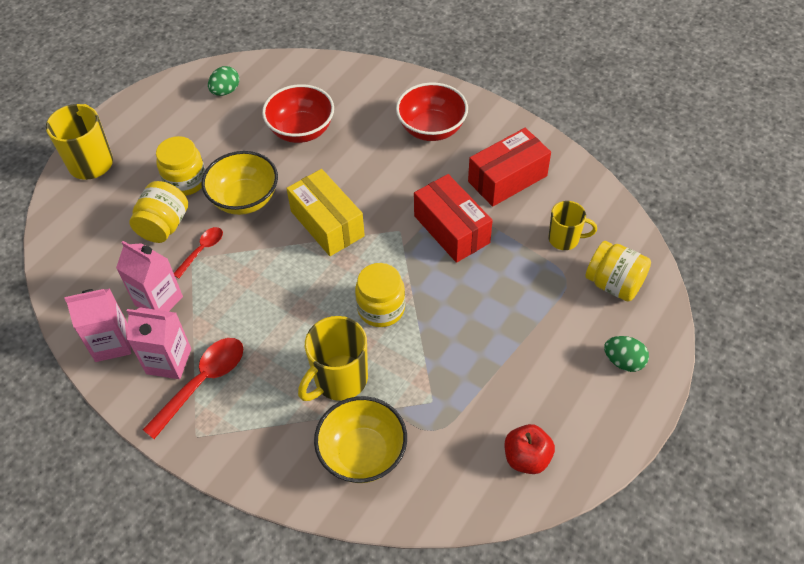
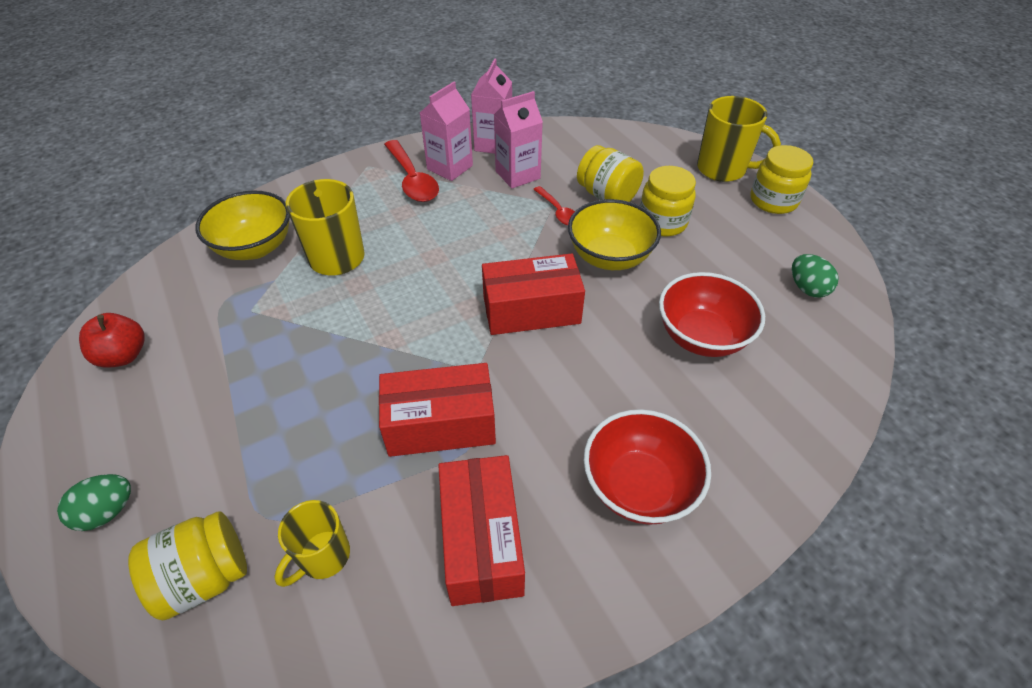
camera: 115 degrees right, 5 degrees down
(327, 223) = (531, 310): yellow box -> red box
(381, 308) = (385, 313): yellow jar -> yellow jar (773, 201)

